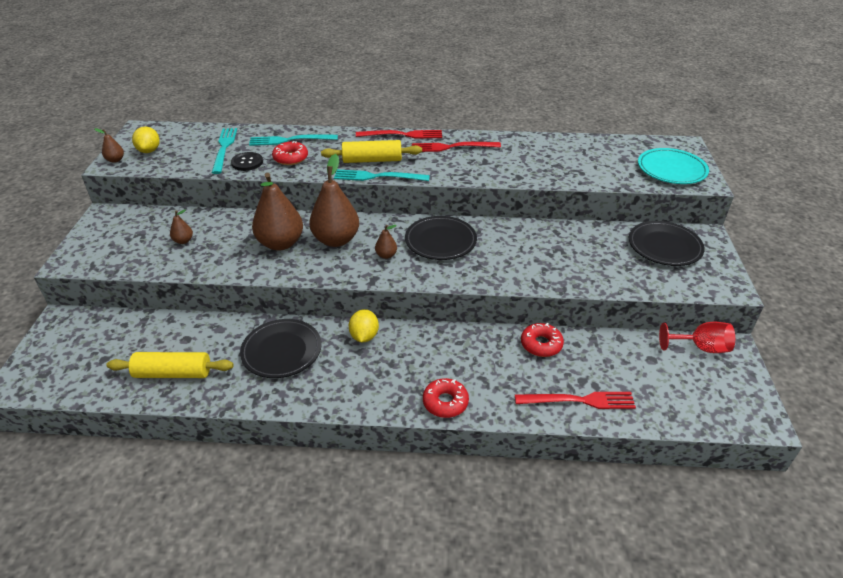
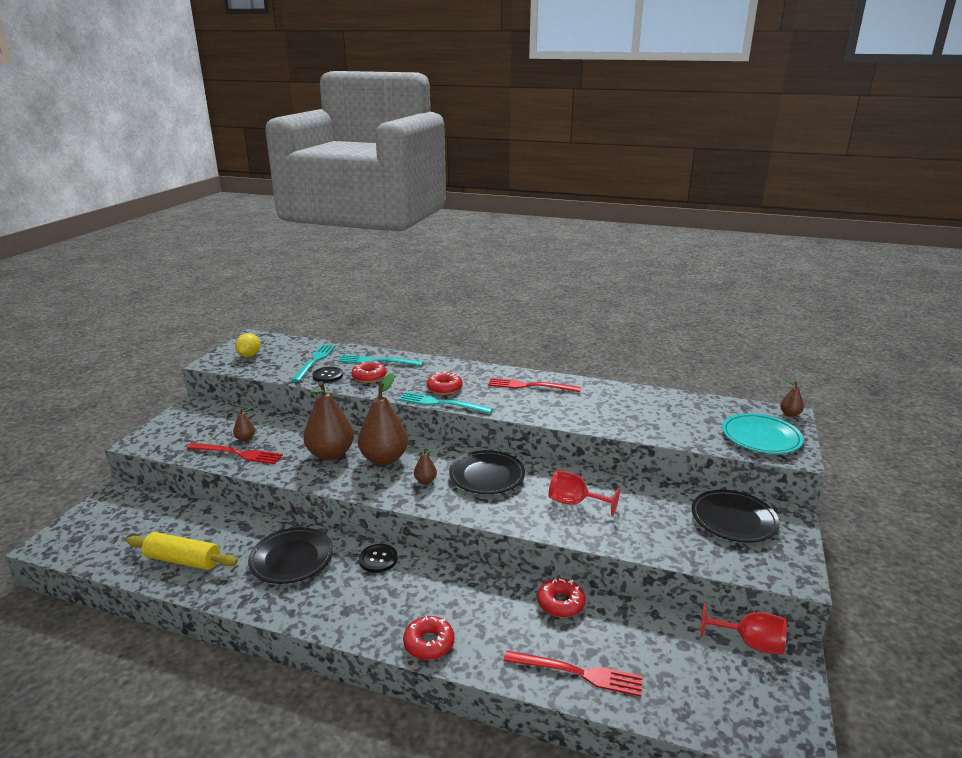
camera: 15 degrees right, 15 degrees down
(115, 160) = (217, 359): brown pear -> brown pear (790, 414)
(364, 336) = (378, 559): yellow lemon -> black button
(372, 160) = (444, 388): yellow rolling pin -> red donut
(402, 135) = (486, 369): red fork -> red fork (237, 454)
(529, 254) = (575, 503): none -> red goblet

